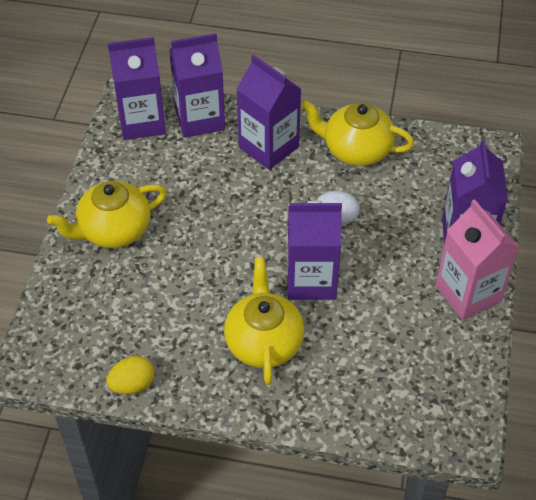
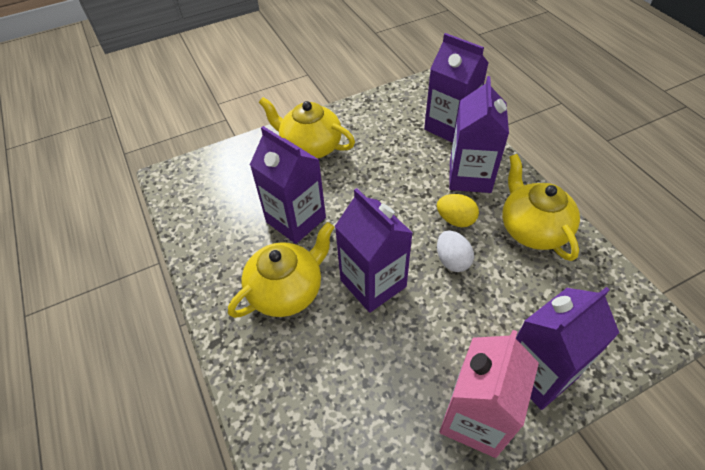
camera: 55 degrees right, 0 degrees up
(132, 385) = (189, 237): yellow egg -> yellow egg (455, 220)
(142, 122) = (413, 103): purple carton -> purple carton (296, 220)

